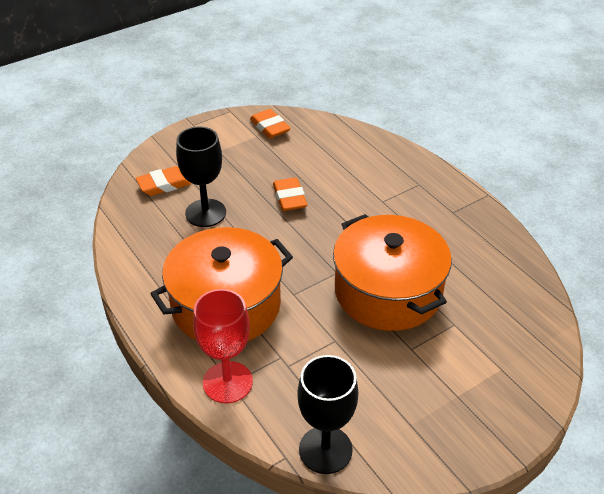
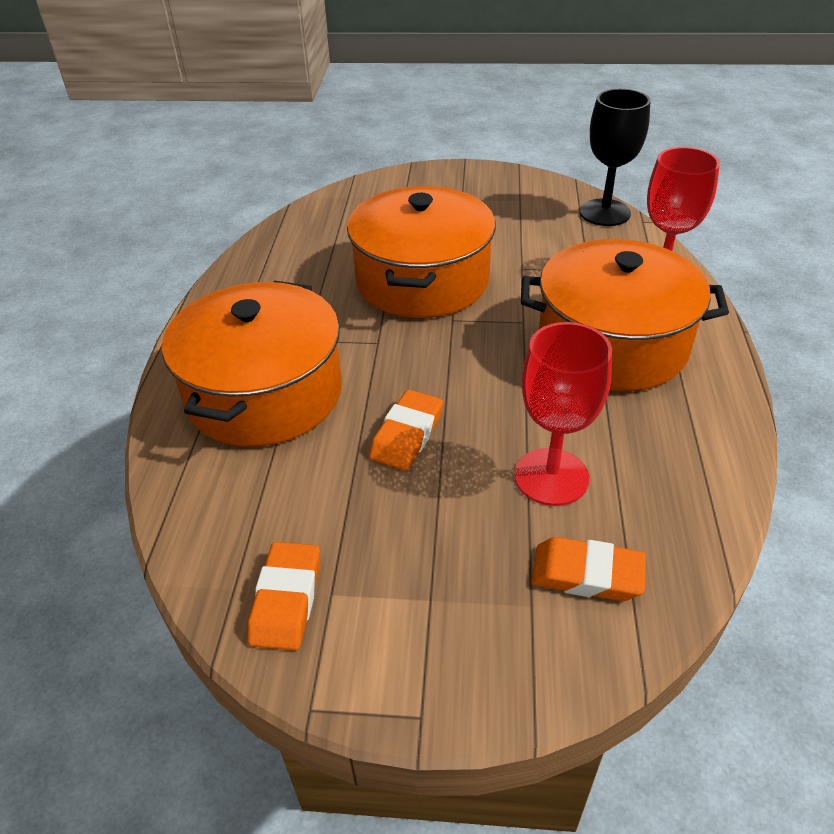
camera: 140 degrees left, 0 degrees up
(205, 213) = (551, 477): black goblet -> red goblet
(379, 182) = (264, 393): none -> orange pot

